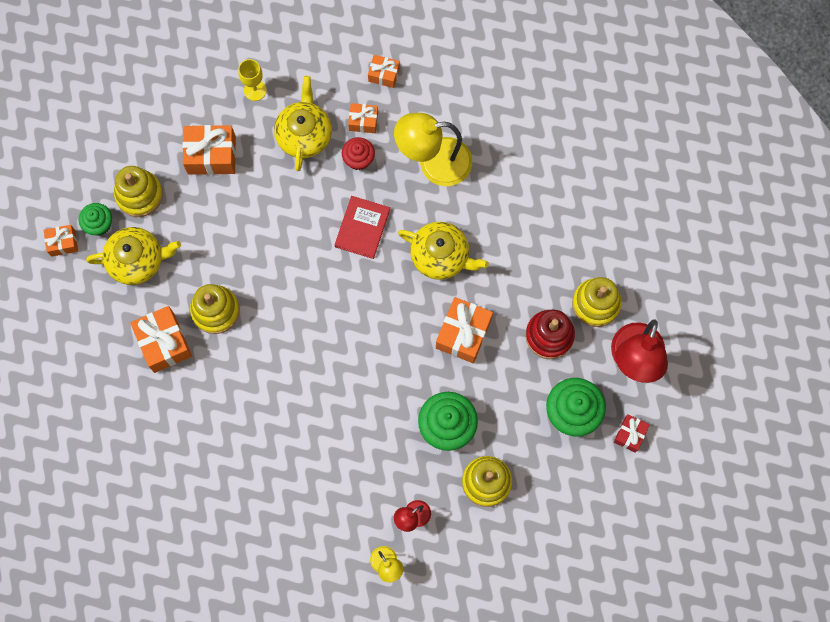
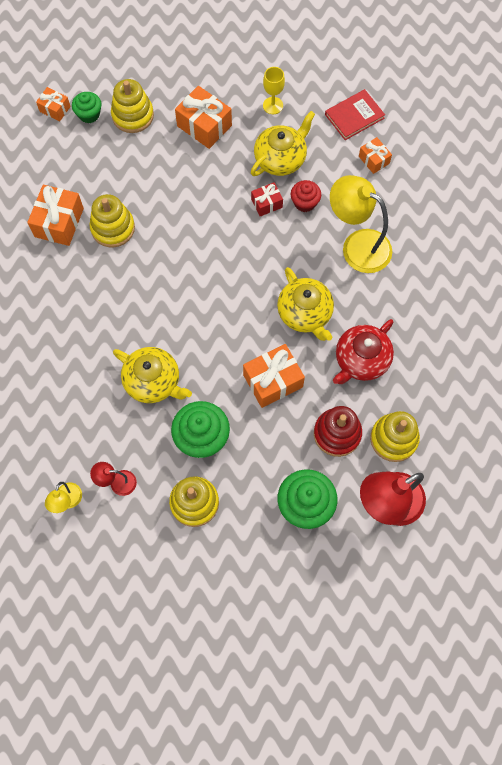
camera: 40 degrees right, 5 degrees down
(137, 260) = (92, 156): yellow teapot -> yellow teapot (153, 381)
(362, 228) = (265, 251): red book -> red book (354, 116)
(363, 121) = (331, 180): orange gift -> none
(518, 259) = (361, 360): none -> red teapot
(630, 435) = (335, 559): red gift -> red gift (266, 203)

